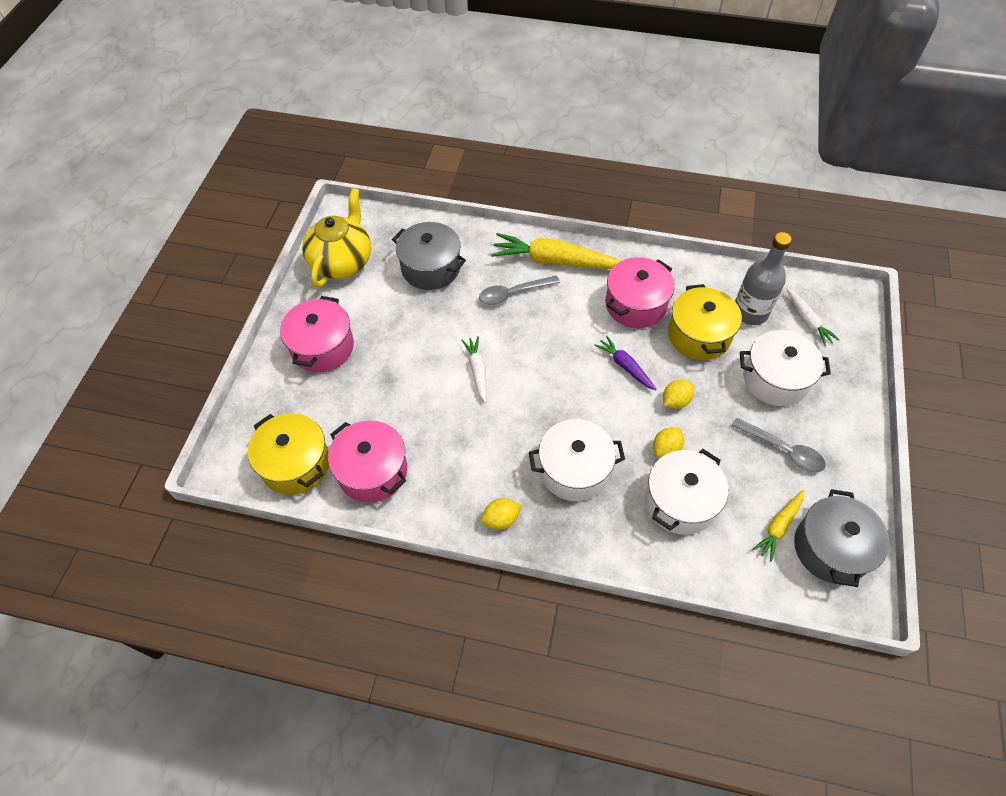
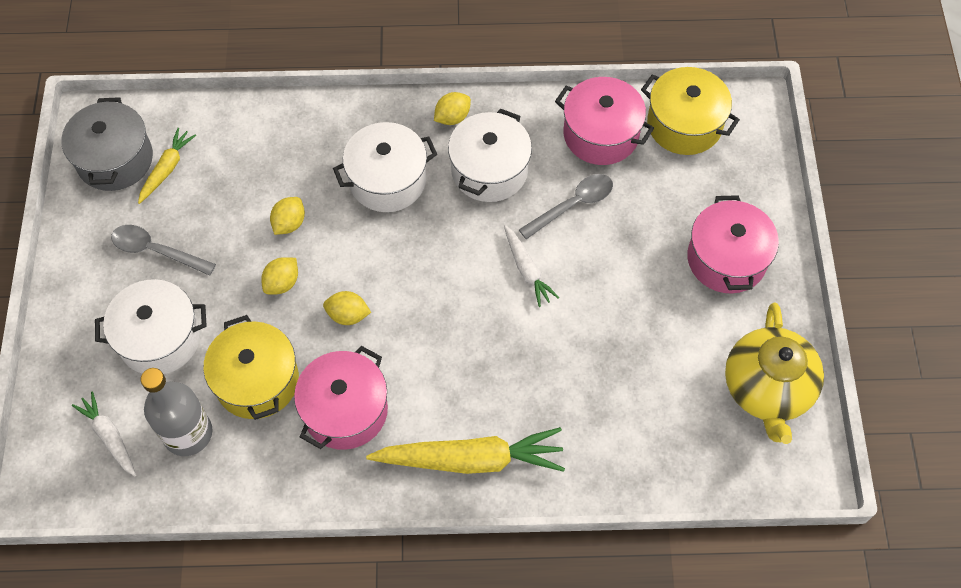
camera: 165 degrees right, 5 degrees up
(431, 268) = (640, 407): grey pot -> none
(513, 294) = (515, 390): grey spoon -> grey spoon (573, 205)
(625, 366) = (348, 315): purple carrot -> yellow lemon
(680, 502) = (270, 172): white pot -> white pot (489, 170)

